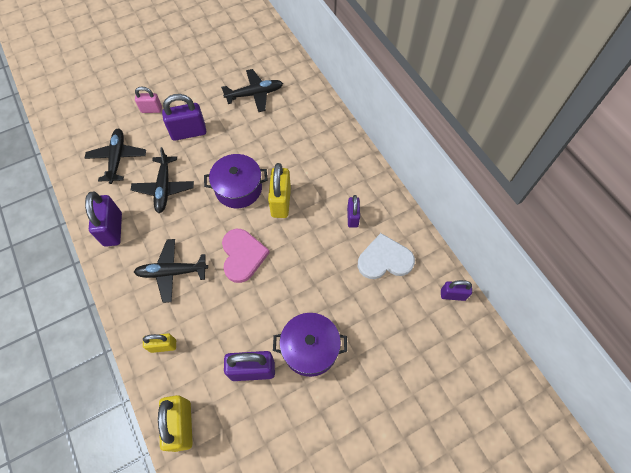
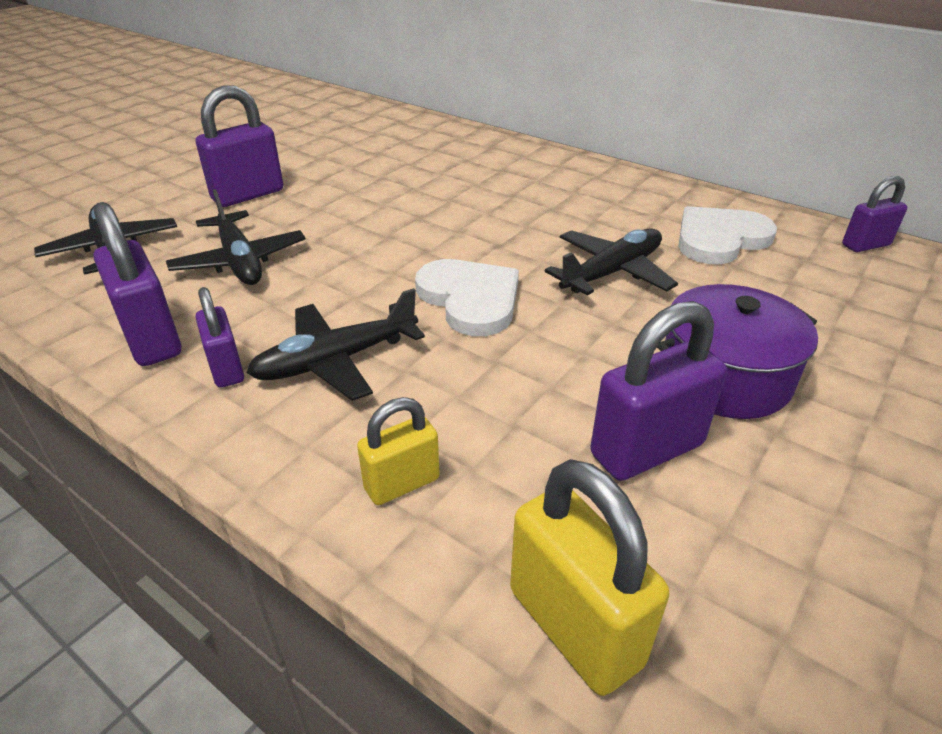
camera: 25 degrees left, 25 degrees down
(151, 110) = (156, 187): pink padlock -> none
(238, 188) = (392, 229): purple pot -> none
(242, 256) = (470, 299): pink heart -> white heart
(255, 94) = (340, 141): black plane -> black plane (612, 272)
(281, 202) = (483, 225): yellow padlock -> none
(352, 217) = (619, 212): purple padlock -> purple padlock (226, 369)

